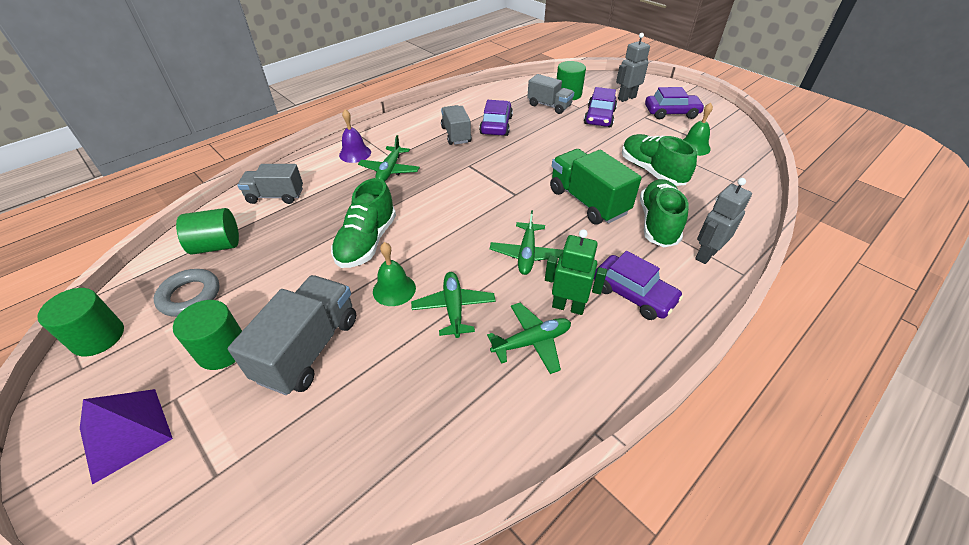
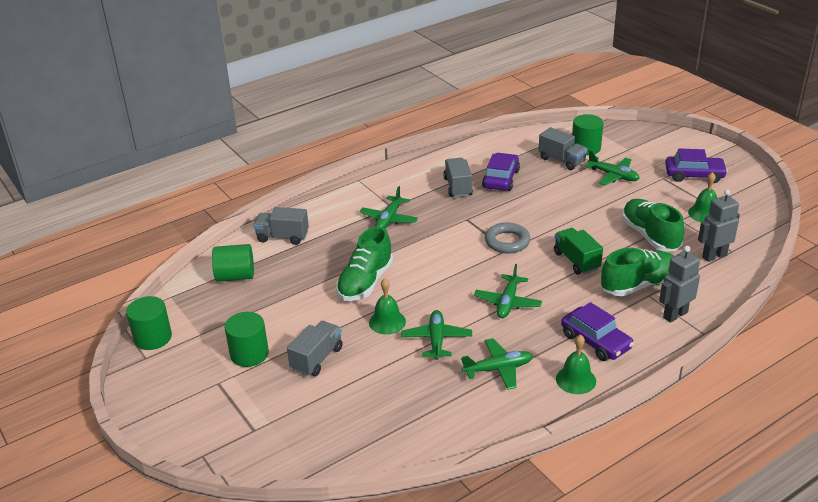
camera: 10 degrees right, 10 degrees down
(125, 433) = (187, 400): purple pyramid -> none
(190, 296) = (219, 314): grey ring -> grey ring (507, 242)
(309, 348) = (317, 359): grey truck -> grey truck, size x0.66
(355, 153) = (356, 201): purple bell -> none
(568, 306) = (535, 346): green robot -> none
(587, 202) = (576, 261): green truck -> green truck, size x0.66
(599, 117) = (613, 176): purple car -> green plane
(625, 348) = (575, 379): none -> green bell
(626, 98) = (650, 155): grey robot -> grey robot (714, 256)
(658, 223) = (639, 285): green shoe -> green shoe turned 45 degrees clockwise

